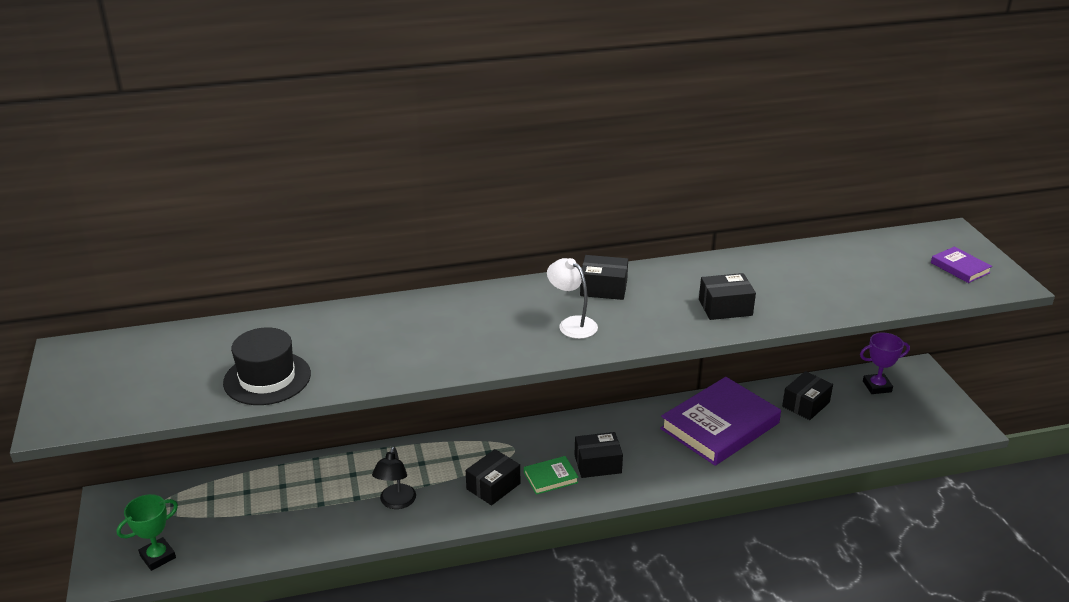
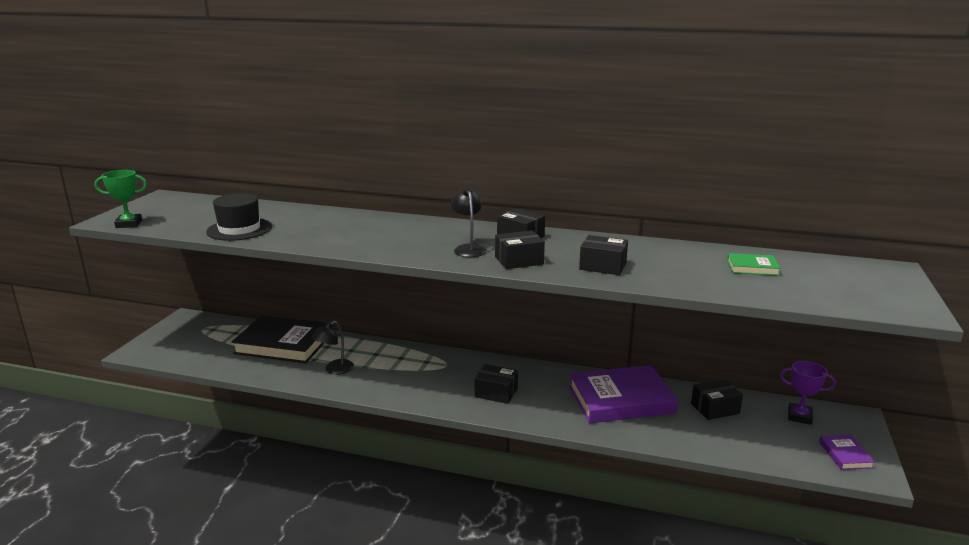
camera: 30 degrees right, 10 degrees down
(158, 557) = (173, 352): green trophy -> green trophy (129, 224)
(294, 490) = (283, 344): none -> black book
(493, 486) = (407, 381): black box -> black box (519, 260)
(550, 477) = (452, 389): green book -> green book (752, 267)
(572, 324) = (468, 248): white lamp -> black lamp
(960, 268) = (871, 291): purple book -> purple book (845, 455)

